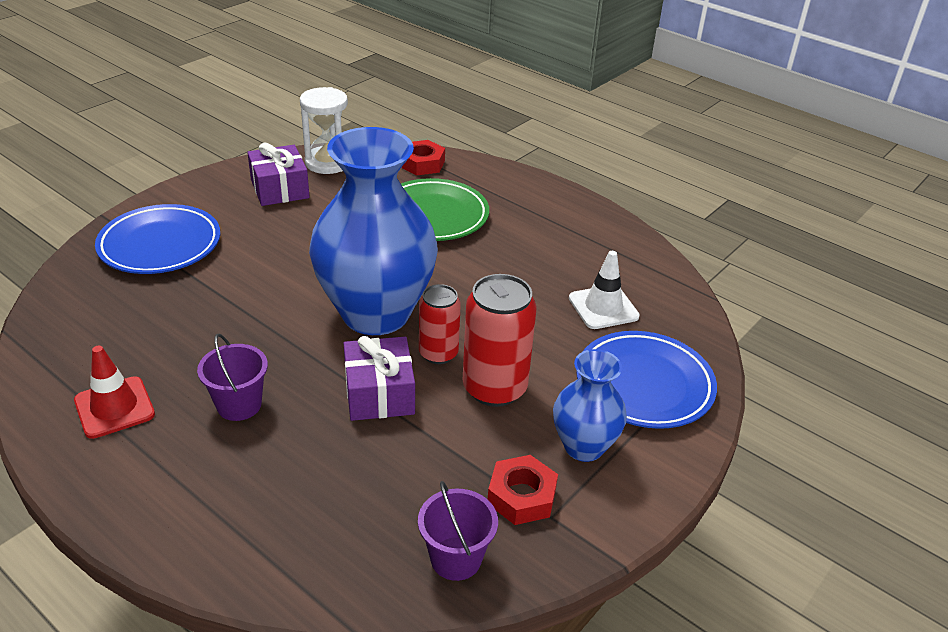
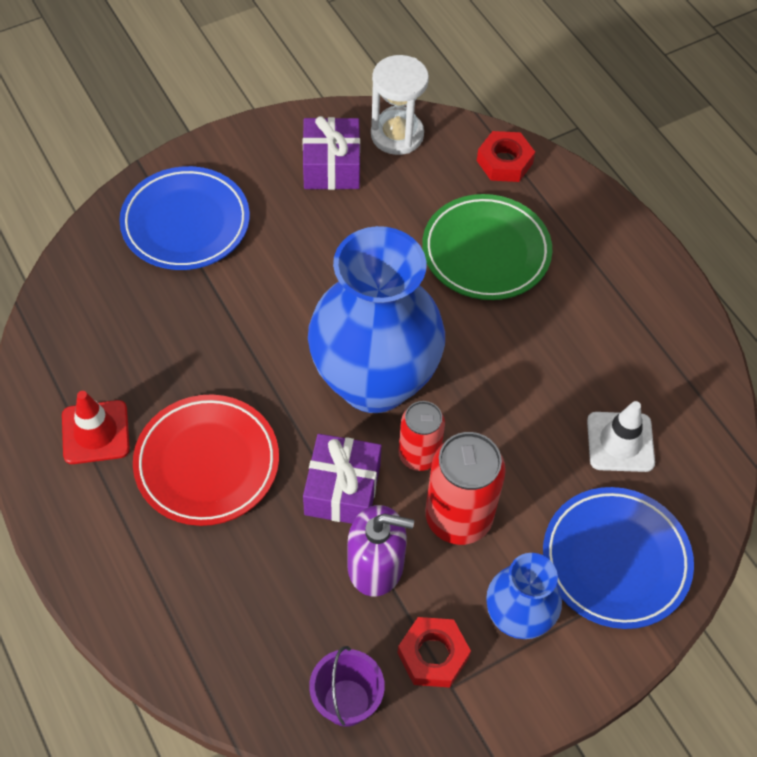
camera: 20 degrees right, 20 degrees up
(239, 405) = (207, 463): purple bucket -> red plate
(435, 441) = (376, 565): none -> purple soap dispenser

